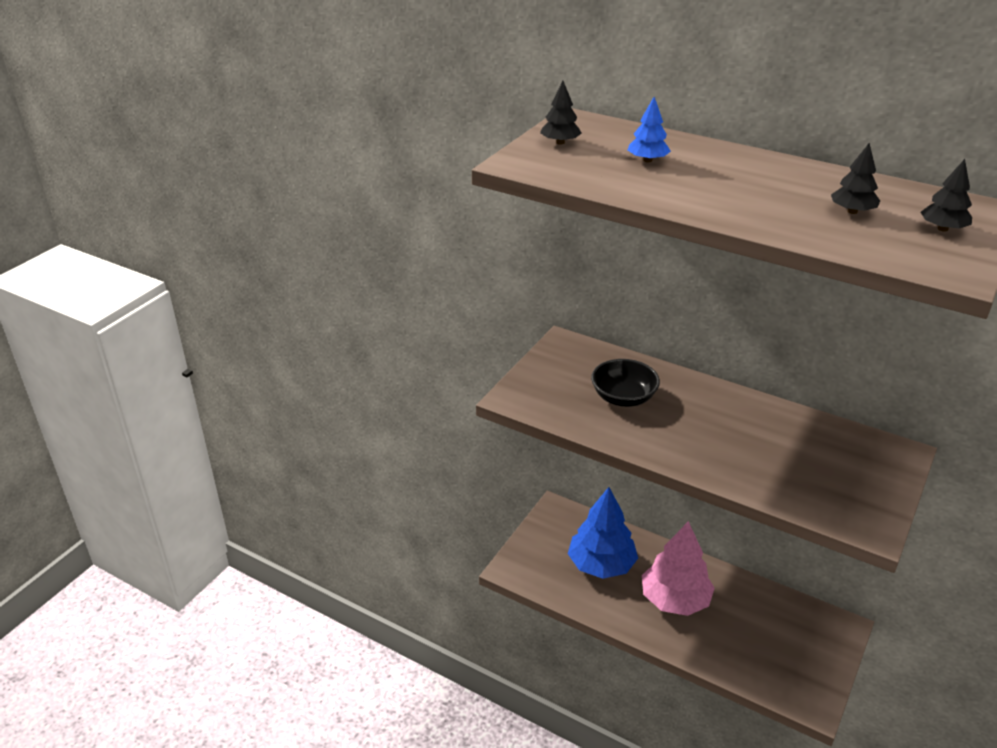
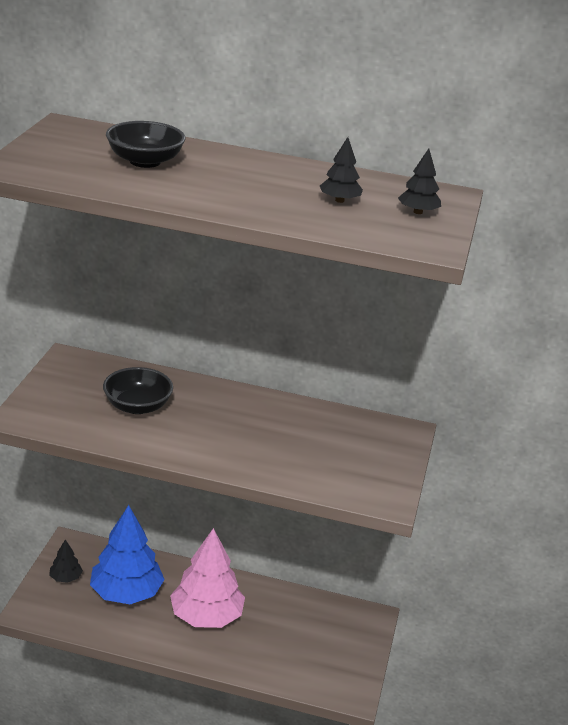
camera: 20 degrees left, 5 degrees down
(560, 142) = (54, 147): black tree -> black tree (65, 578)
(647, 160) = (145, 161): blue tree -> black bowl

